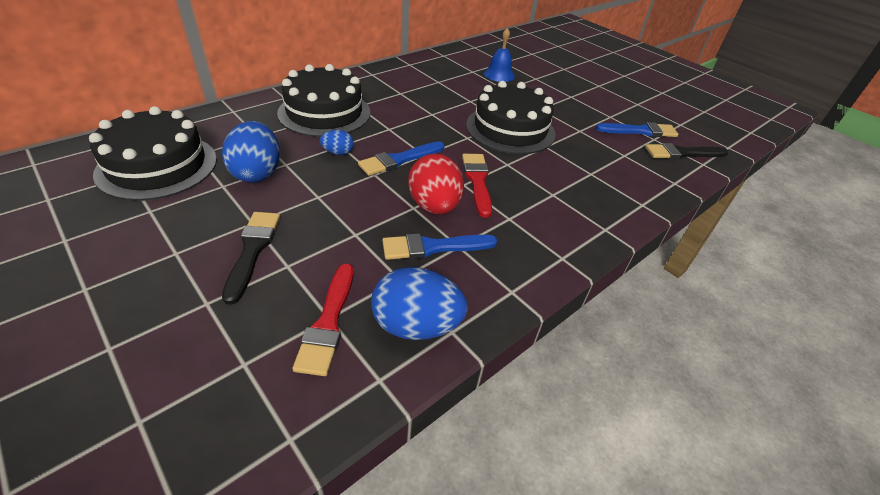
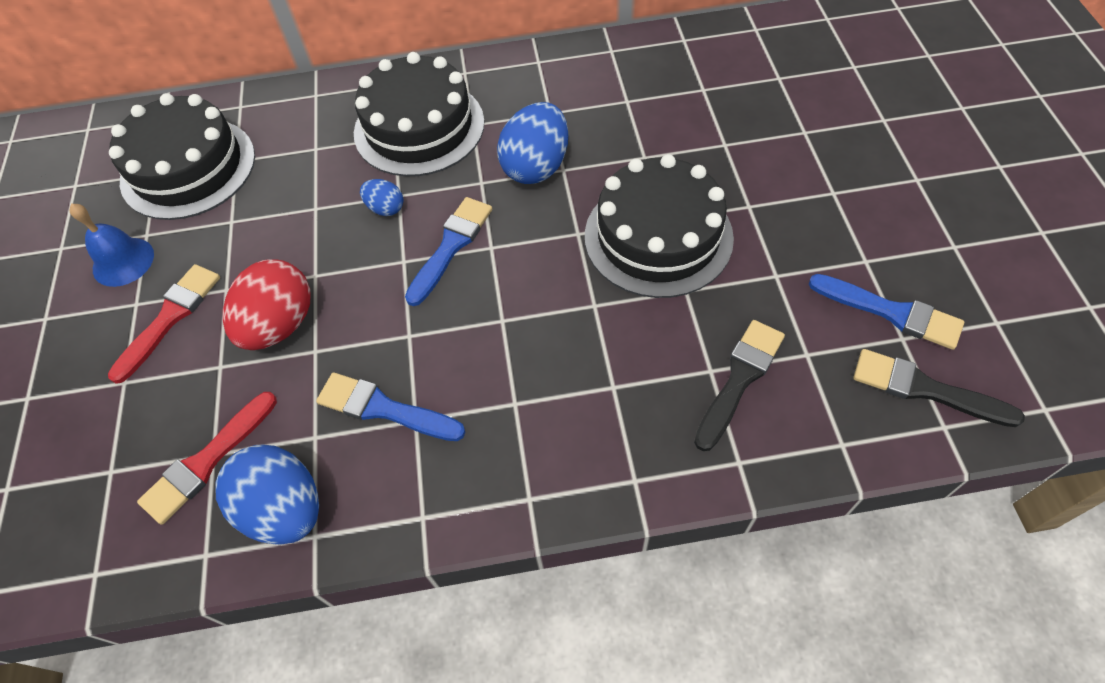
camera: 40 degrees right, 15 degrees up
(252, 250) = (201, 330): black brush -> black brush (739, 379)
(257, 173) = (276, 213): blue egg -> blue egg (536, 167)
(399, 160) = (451, 246): blue brush -> blue brush turned 120 degrees clockwise
(434, 206) = (435, 344): red egg -> red egg (280, 325)
(477, 181) = (524, 322): red brush -> red brush (170, 318)
(499, 74) = (743, 108): blue bell -> blue bell (123, 261)

